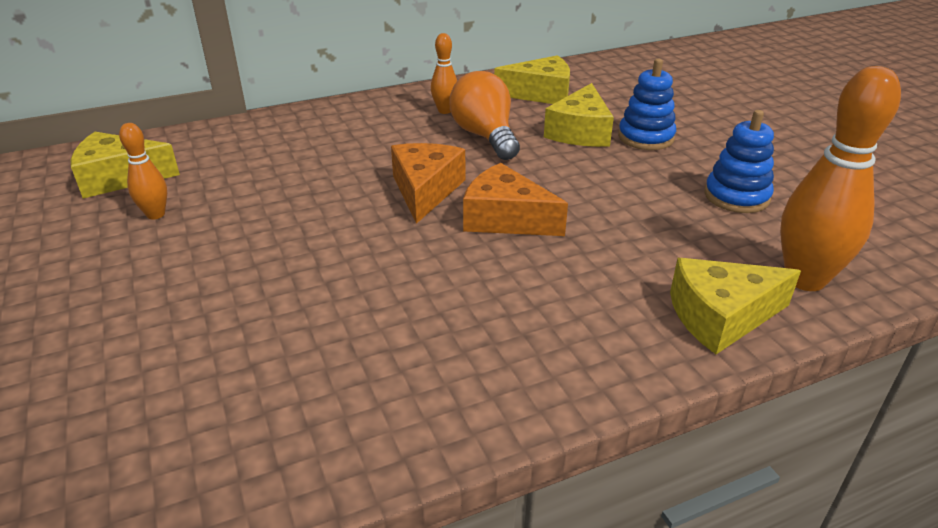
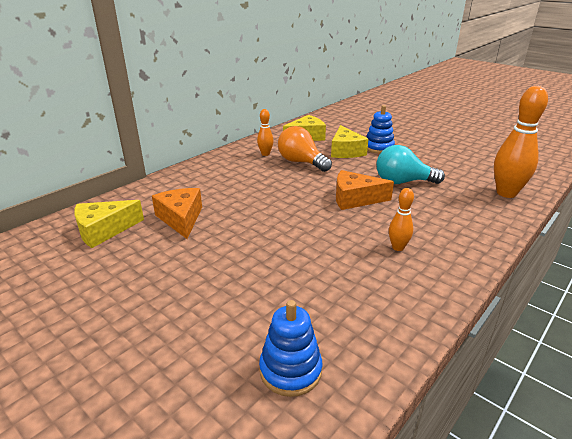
camera: 25 degrees left, 5 degrees down
(155, 214) = (155, 245): orange bowling pin -> orange bowling pin (398, 247)
(425, 190) = (300, 195): orange cheese -> orange cheese (181, 219)
(621, 209) = (402, 182): none -> turquoise light bulb
(721, 316) = (491, 217): yellow cheese -> none
(736, 196) = (444, 165): blue stacking toy -> blue stacking toy (290, 370)

